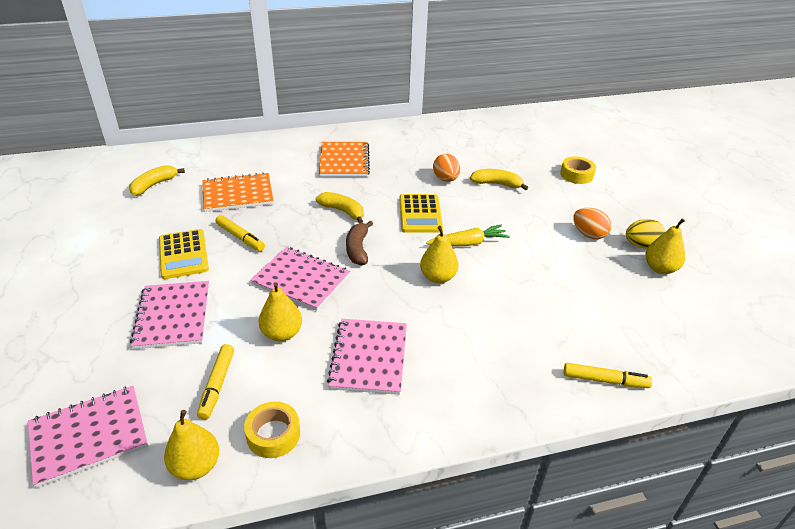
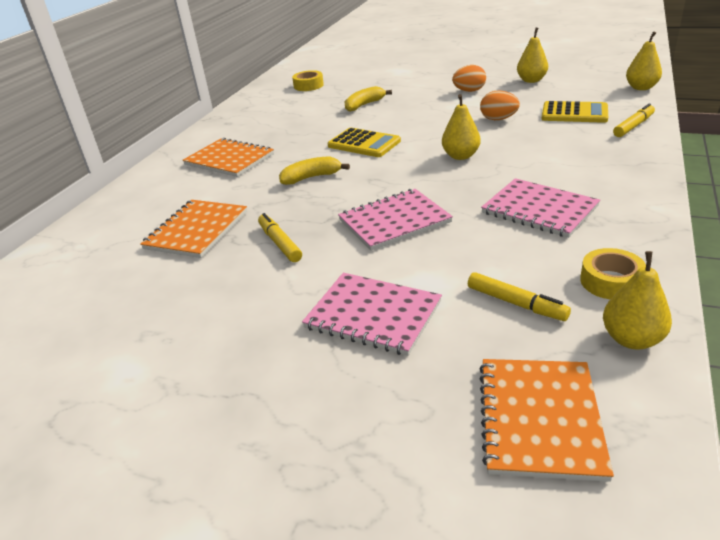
camera: 50 degrees left, 5 degrees down
(89, 436) = (539, 418): pink notebook -> orange notebook
(154, 185) = (87, 287): yellow banana -> none
(183, 254) = (264, 288): yellow calculator -> yellow calculator (574, 113)
(240, 237) = (280, 243): yellow marker -> yellow marker turned 105 degrees counterclockwise
(282, 333) = (467, 248): yellow pear -> yellow pear (641, 88)
(358, 249) = (379, 182): brown banana -> none
(445, 179) = (328, 122): orange egg -> orange egg (498, 119)
(468, 243) = (429, 134): yellow carrot -> none
(576, 175) = (392, 76): yellow tape -> yellow tape (308, 85)
(641, 245) = (500, 79): yellow egg -> none

